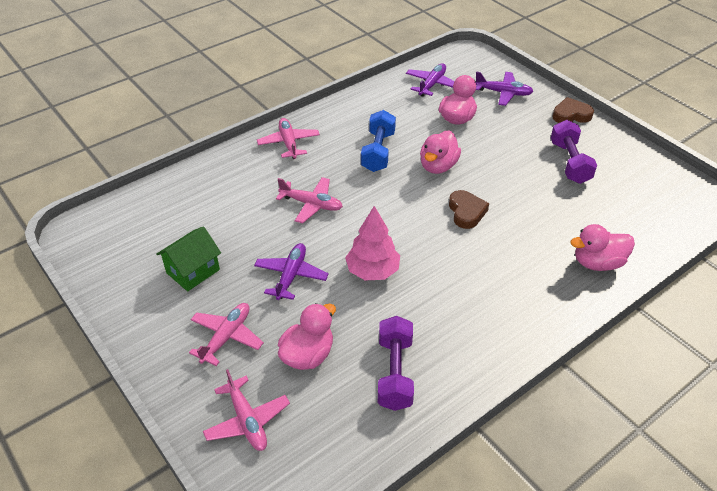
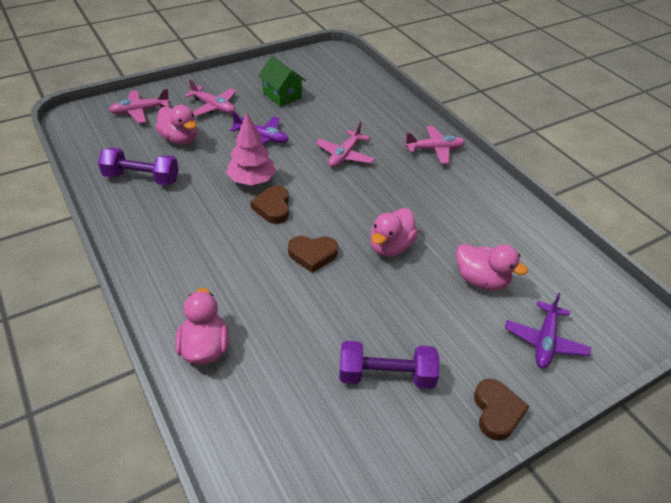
camera: 95 degrees right, 0 degrees up
(378, 152) = (418, 205): blue dumbbell -> none
(411, 247) = (273, 208): none -> brown heart
(432, 84) = (554, 270): purple plane -> none
(438, 166) = (390, 247): pink duck -> pink duck turned 90 degrees counterclockwise

